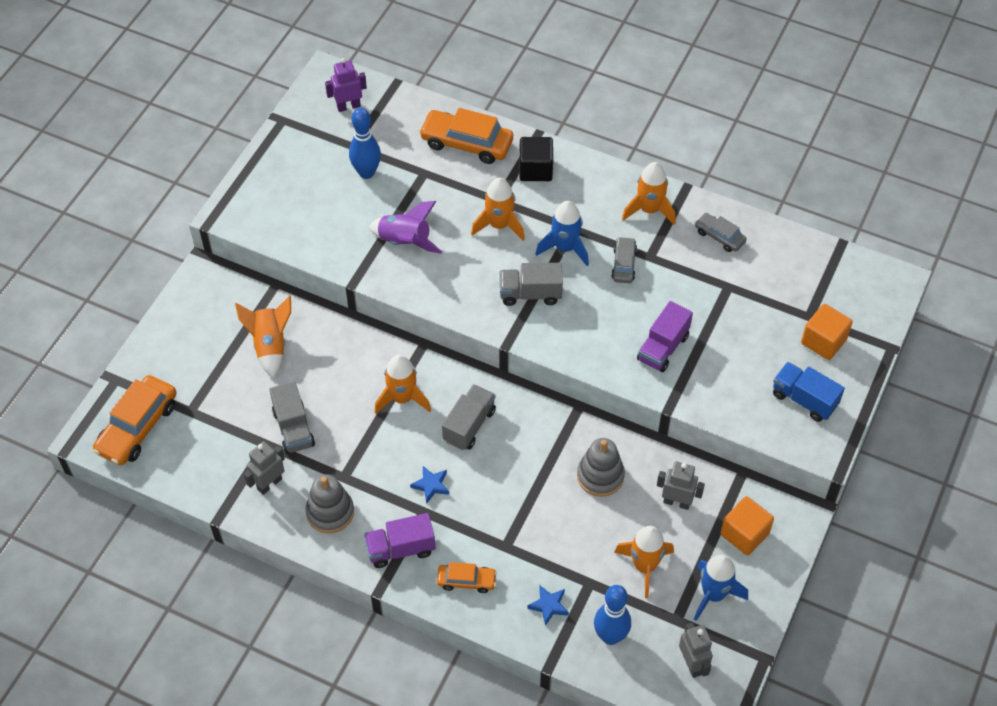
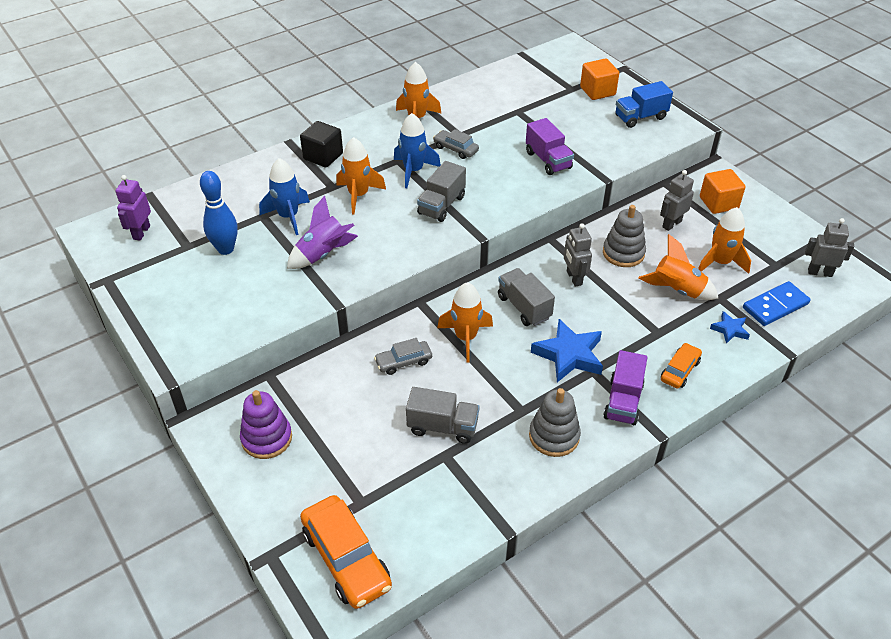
camera: 60 degrees left, 10 degrees down
(214, 319) = (267, 438): none -> purple stacking toy
(269, 484) = (493, 470): grey robot -> grey robot (574, 278)
(270, 345) = (335, 407): orange rocket -> orange rocket (677, 290)
(431, 485) = (569, 355): blue star -> blue star, size x1.88
(466, 143) = (258, 181): orange car -> none
(610, 636) = (775, 306): blue bowling pin -> blue domino
(713, 595) = (763, 238): blue rocket -> blue rocket (288, 217)
(719, 236) = (470, 98): grey car -> grey car (403, 362)

